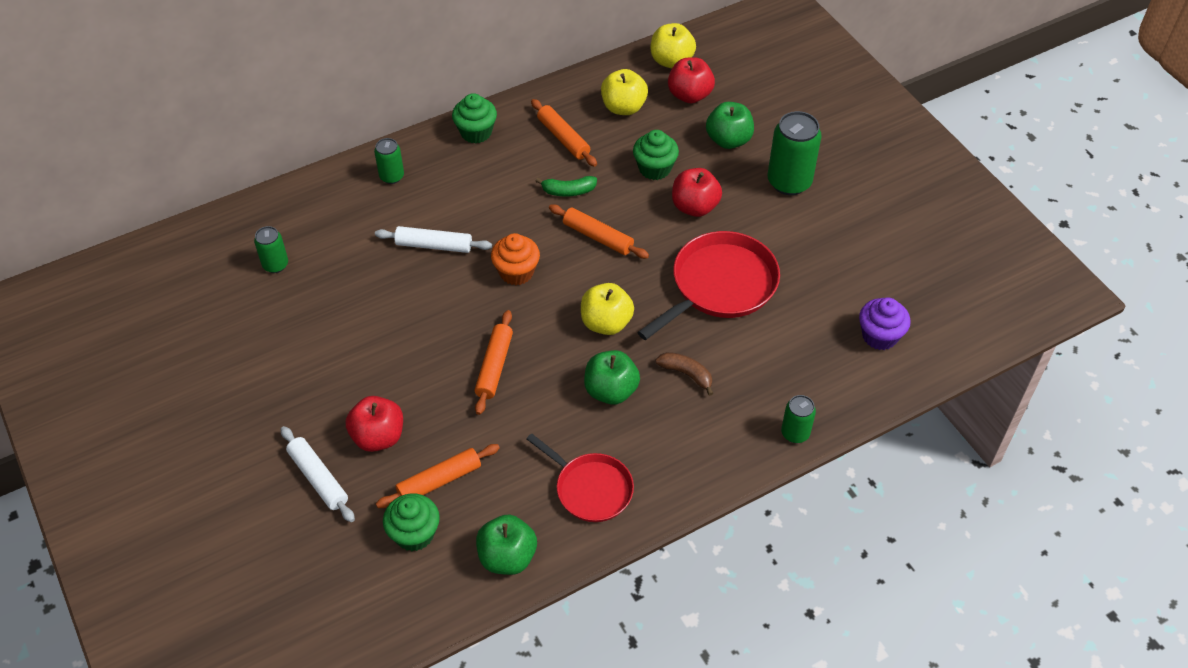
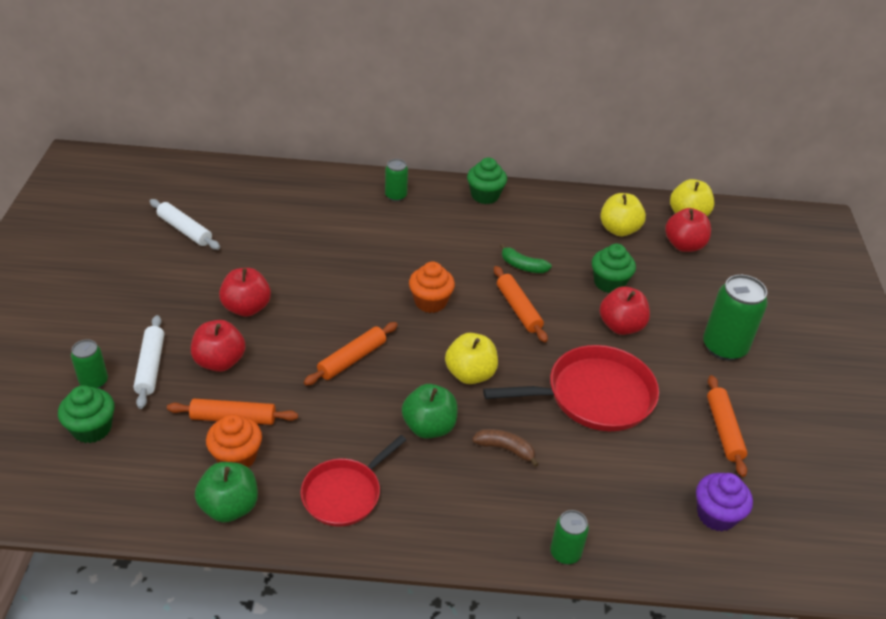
camera: 30 degrees right, 10 degrees down
(275, 265) = (261, 213): green can -> green can (94, 381)
(354, 371) = (246, 308): none -> red apple
(414, 534) = (178, 446): green cupcake -> green cupcake (92, 428)
(434, 245) = (384, 254): white rolling pin -> white rolling pin (185, 230)
(474, 513) = (236, 457): none -> orange cupcake
(563, 138) = (550, 229): orange rolling pin -> orange rolling pin (723, 430)
(591, 489) = (344, 494): red pan -> red pan turned 60 degrees clockwise
(686, 374) = (505, 449): brown banana -> brown banana turned 45 degrees counterclockwise
(728, 140) = (692, 291): green apple -> none

